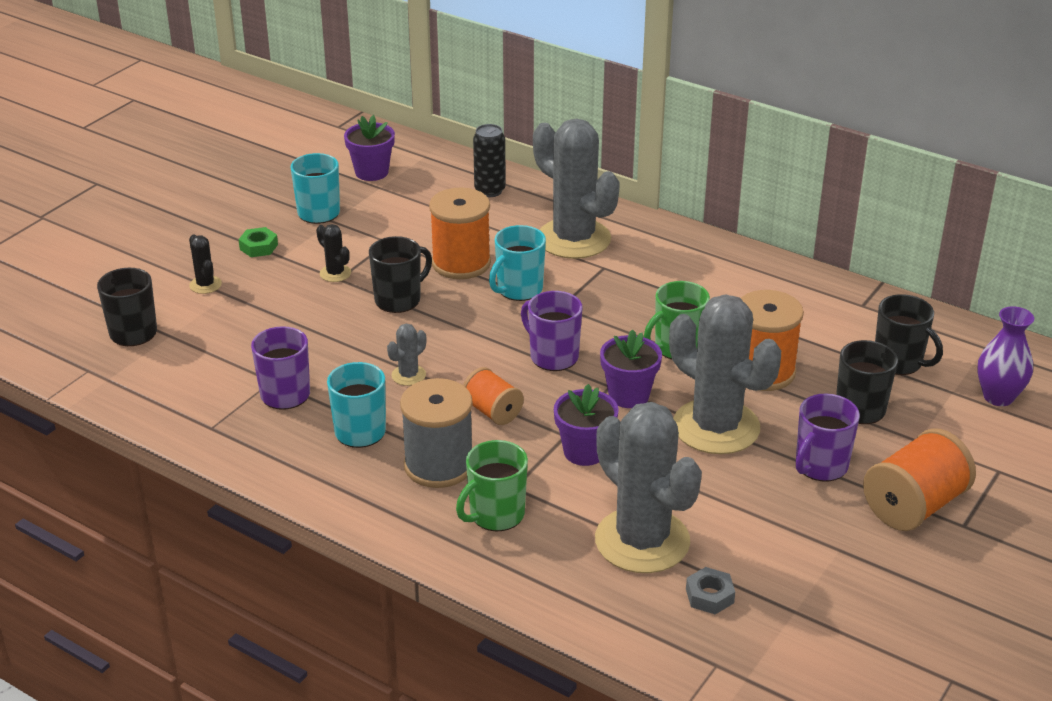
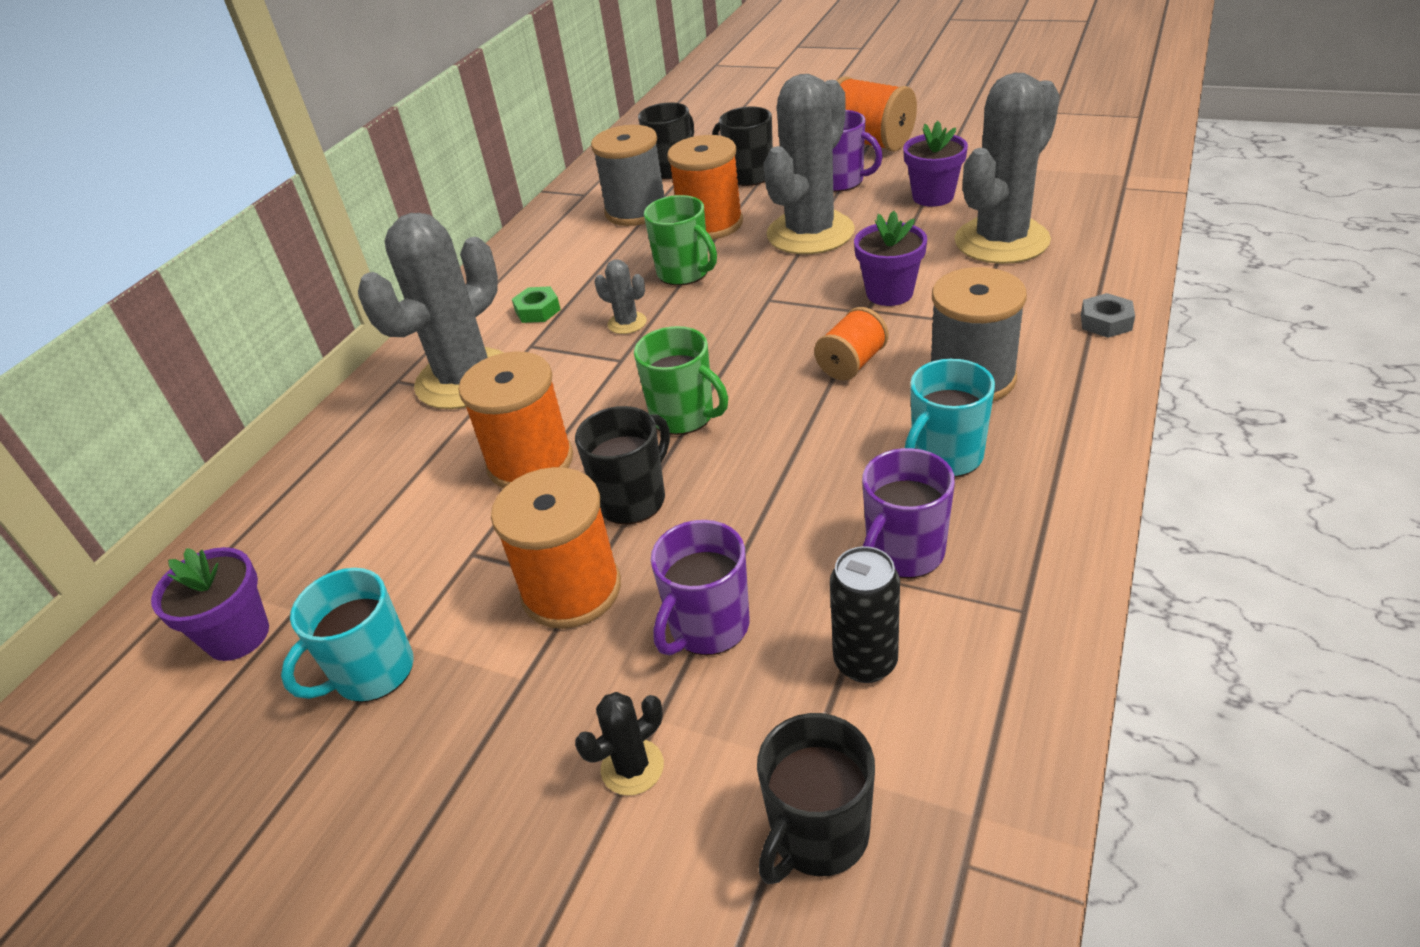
camera: 95 degrees left, 5 degrees up
(258, 247) = (493, 725): green nut -> green nut (537, 310)
(335, 273) = (571, 590): black cactus -> orange spool
(399, 299) = (633, 499): black mug -> black mug turned 90 degrees clockwise
(408, 375) = (809, 445): grey cactus -> grey cactus (627, 323)
(490, 191) = (327, 480): black can -> black can (865, 662)
(495, 515) = (1026, 324): green mug -> green mug (684, 416)
(518, 289) = (589, 398): turquoise mug -> none
(553, 356) = (727, 345): purple mug -> purple mug (708, 627)
(629, 395) = (780, 285): purple flower pot -> purple flower pot (933, 196)
(709, 596) = (1046, 201): grey nut -> grey nut (1106, 322)
(811, 332) = (636, 211): none -> grey spool
(998, 397) = (708, 129): purple vase -> none

